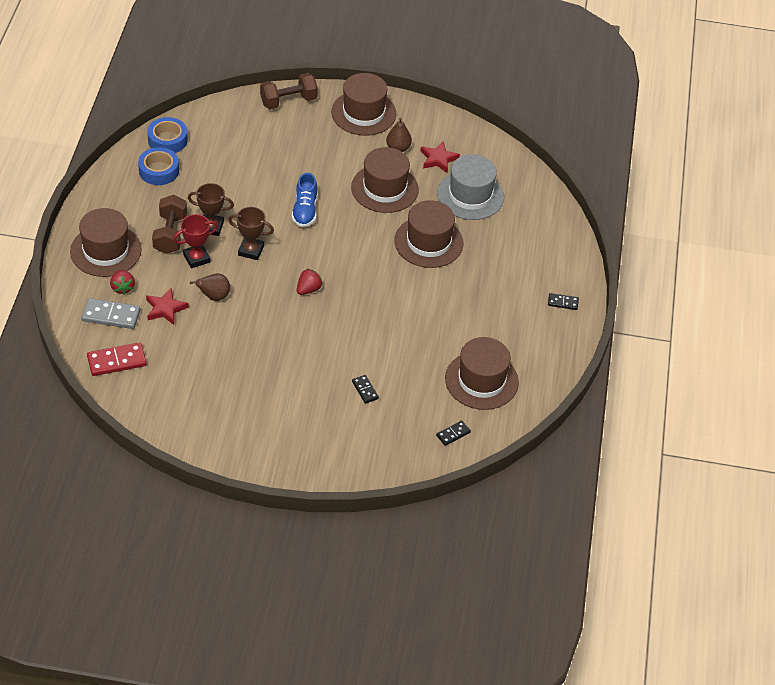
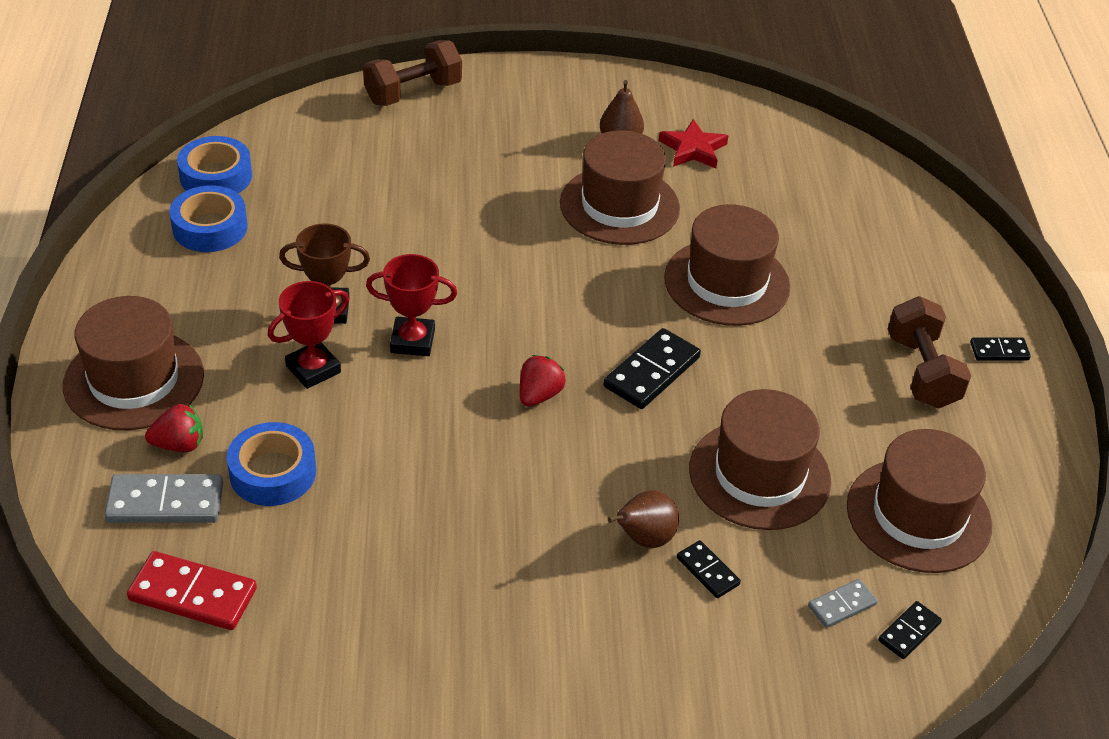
camera: 10 degrees left, 5 degrees down
(116, 361) = (193, 594): red domino -> red domino turned 45 degrees clockwise
(122, 287) = (179, 444): red strawberry -> red strawberry turned 75 degrees counterclockwise
(165, 309) = (273, 472): red star -> blue tape
(170, 234) = (253, 333): brown dumbbell -> brown dumbbell (922, 372)
(214, 296) = (363, 435): brown pear -> brown pear (644, 539)
(251, 250) = (412, 341): brown trophy -> red trophy
(305, 211) = (492, 260): blue shoe -> none
(363, 113) = (544, 95): brown hat -> brown hat (759, 475)
(371, 286) = (651, 372): none -> black domino
(425, 416) = (842, 605): none -> grey domino
(470, 195) = (768, 198): grey hat -> none

